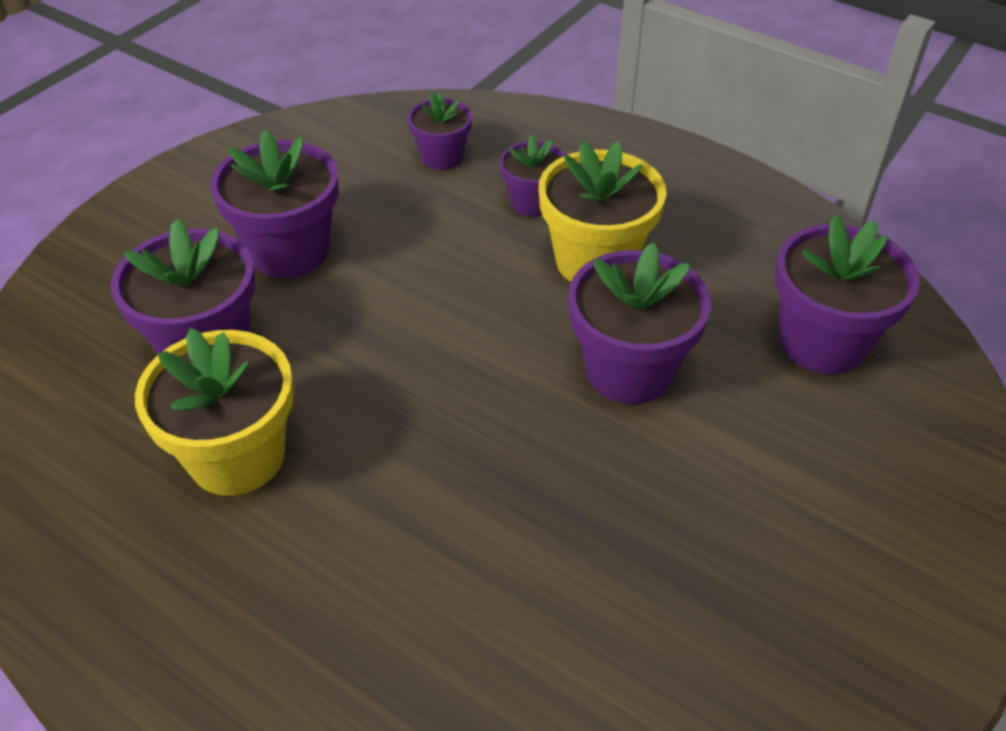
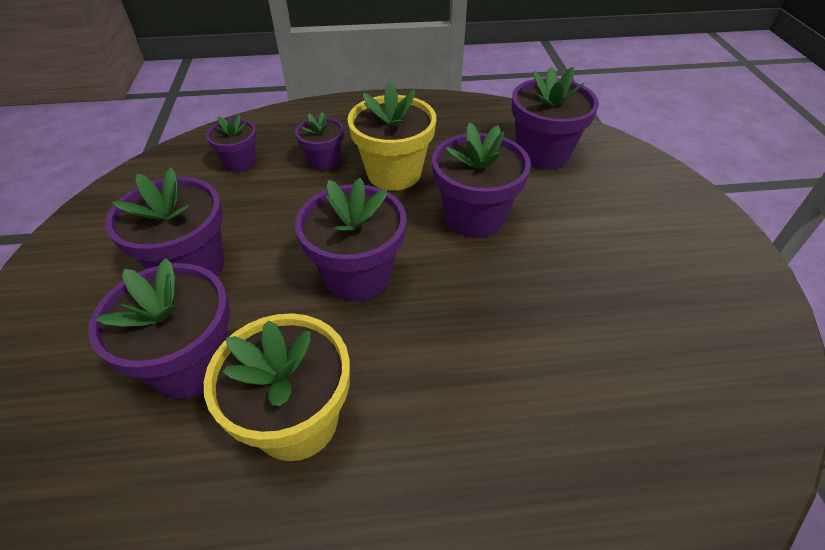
camera: 40 degrees left, 0 degrees up
(428, 357) = (358, 276): none -> purple flower pot

